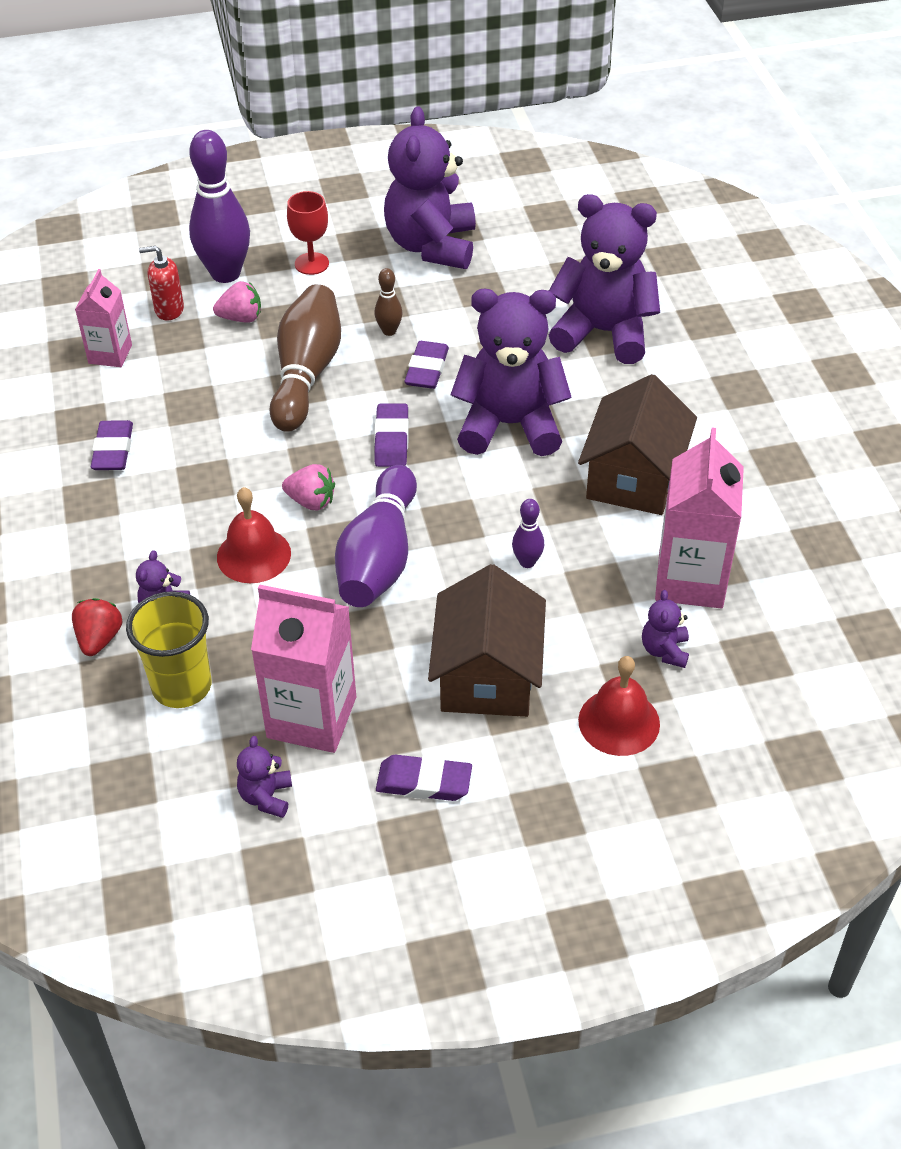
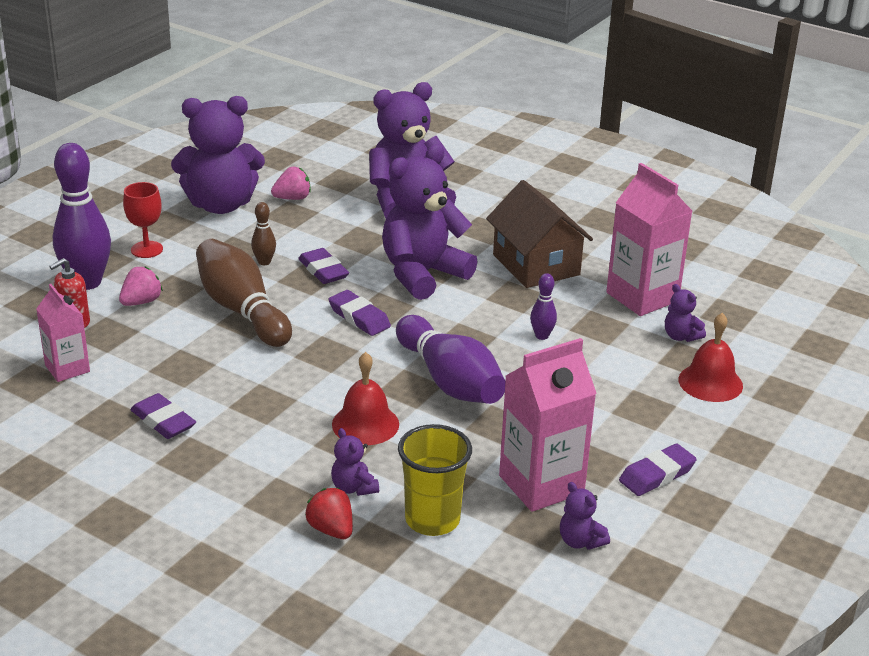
camera: 45 degrees left, 15 degrees down
(311, 501) = (358, 376): pink strawberry -> pink strawberry (292, 198)
(431, 246) = (221, 205): purple teddy bear -> purple teddy bear turned 60 degrees counterclockwise
(487, 675) = (607, 402): brown house -> none

